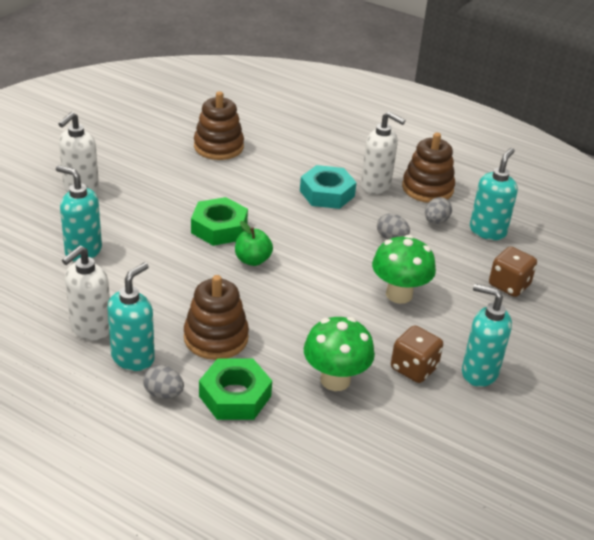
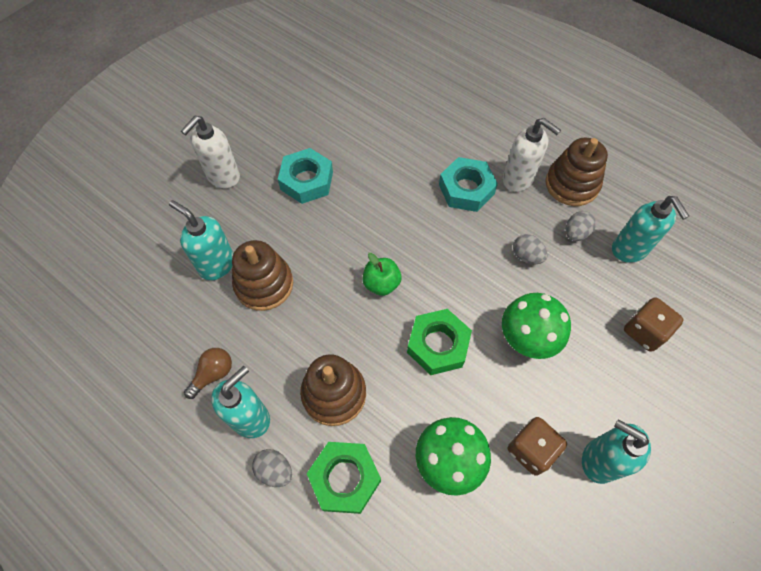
camera: 10 degrees right, 25 degrees up
(90, 328) = (213, 374): white soap dispenser -> brown light bulb
(167, 190) = (306, 181): none -> turquoise nut
(218, 147) = (363, 119): brown stacking toy -> brown stacking toy (264, 284)
(219, 228) = (352, 236): green nut -> green nut (438, 345)
(487, 231) = (629, 250): turquoise soap dispenser -> turquoise soap dispenser turned 120 degrees clockwise

